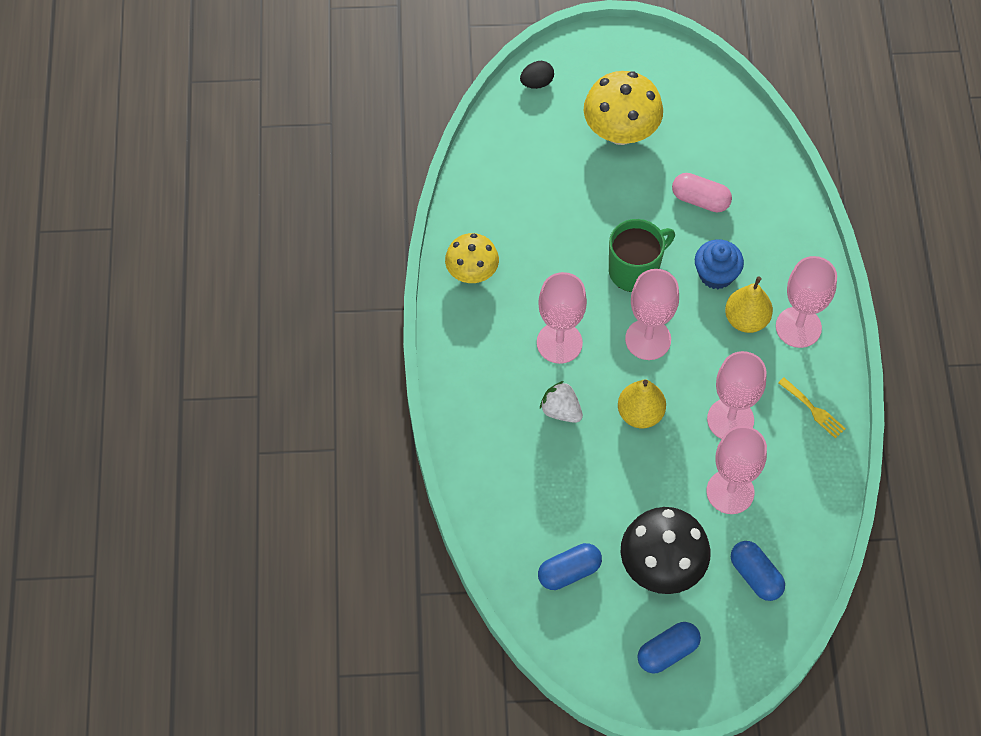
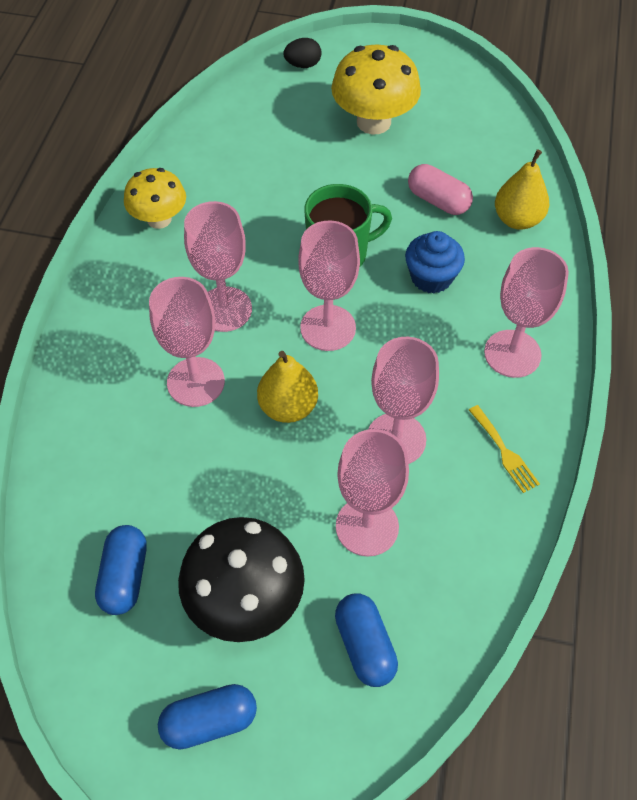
camera: 15 degrees right, 5 degrees down
(561, 410) = (195, 382): white strawberry -> pink goblet
(569, 572) = (125, 576): blue capsule -> blue capsule turned 75 degrees counterclockwise
(746, 319) = (451, 332): yellow pear -> yellow pear (517, 219)

